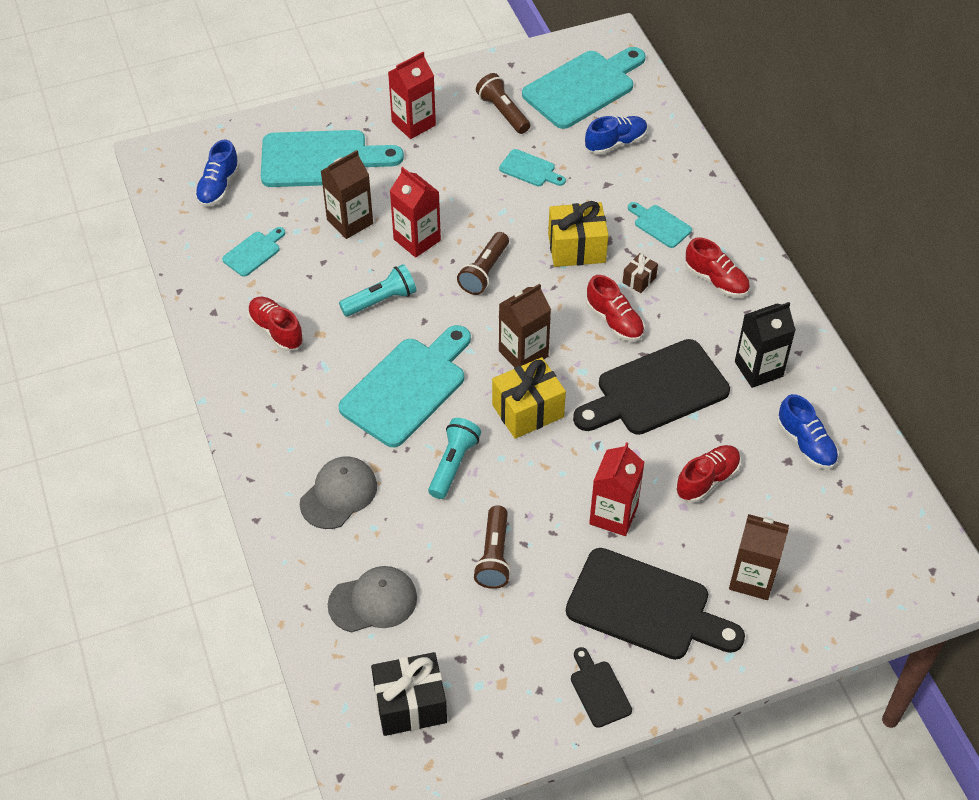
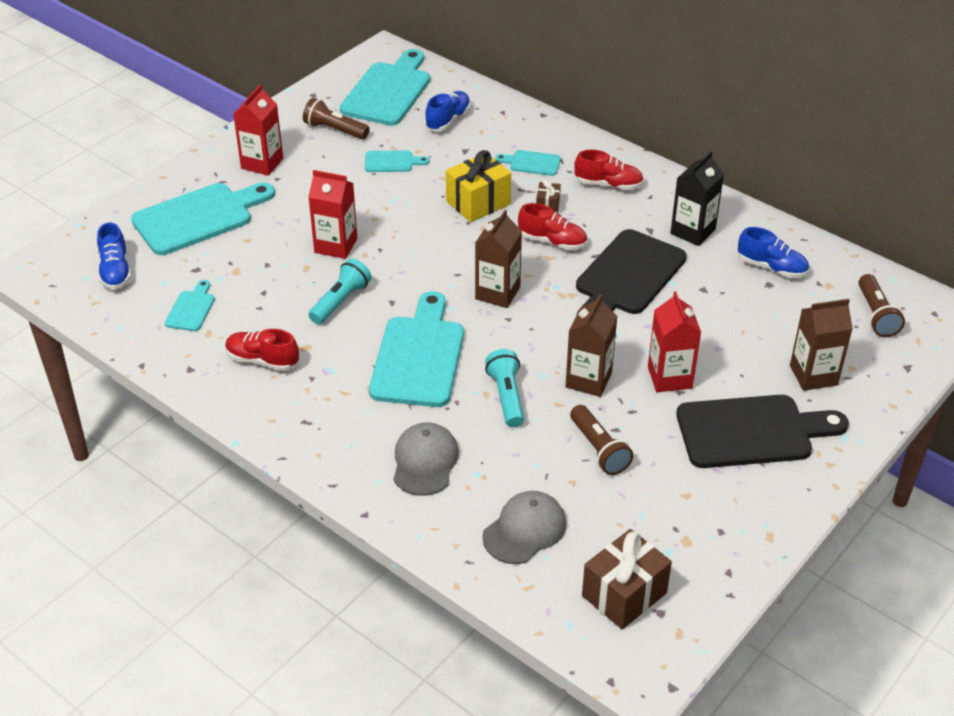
camera: 30 degrees left, 10 degrees down
(350, 222) = (263, 254): brown carton -> brown carton (588, 380)
(410, 705) = (624, 594): black gift -> brown gift
(484, 272) = (414, 247): brown flashlight -> brown flashlight (876, 315)
(528, 411) = (536, 332): yellow gift -> none
(599, 690) = (767, 508): black cutting board -> none
(707, 480) = (720, 322): red shoe -> none

